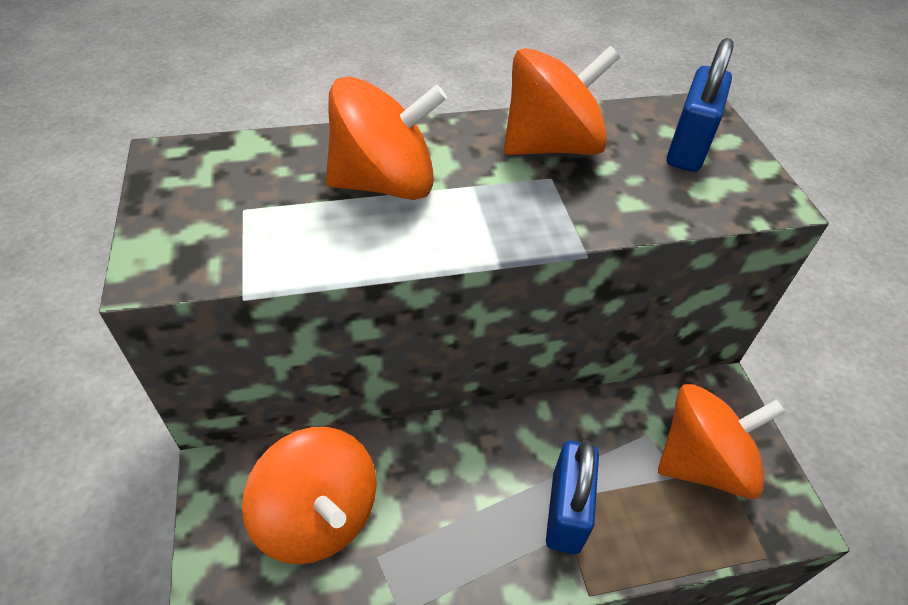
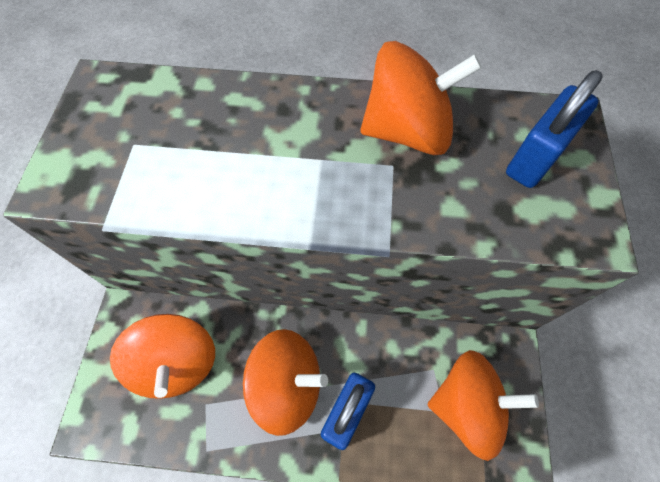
camera: 20 degrees right, 15 degrees up
(385, 183) = (250, 142): orange spinning top -> orange spinning top (287, 385)

